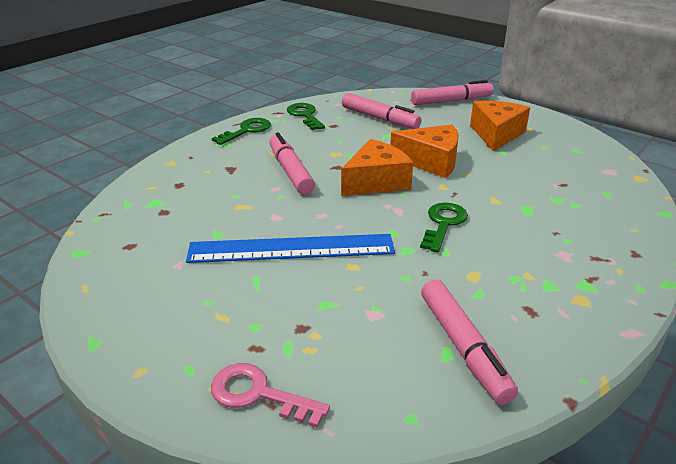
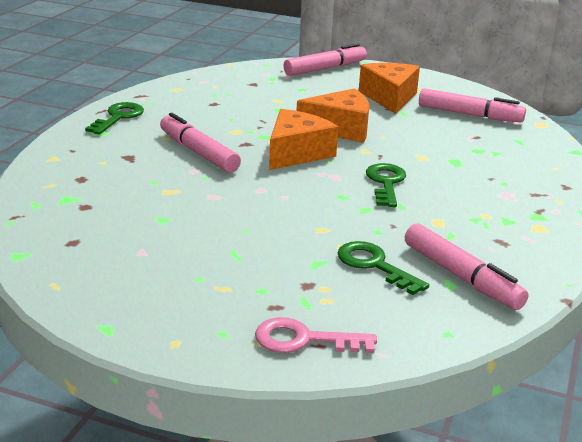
camera: 20 degrees left, 5 degrees down
(291, 248) = (250, 222): blue ruler -> none
(305, 115) = (174, 96): green key -> green key (374, 265)
(380, 119) = (260, 92): pink marker -> pink marker (470, 115)

